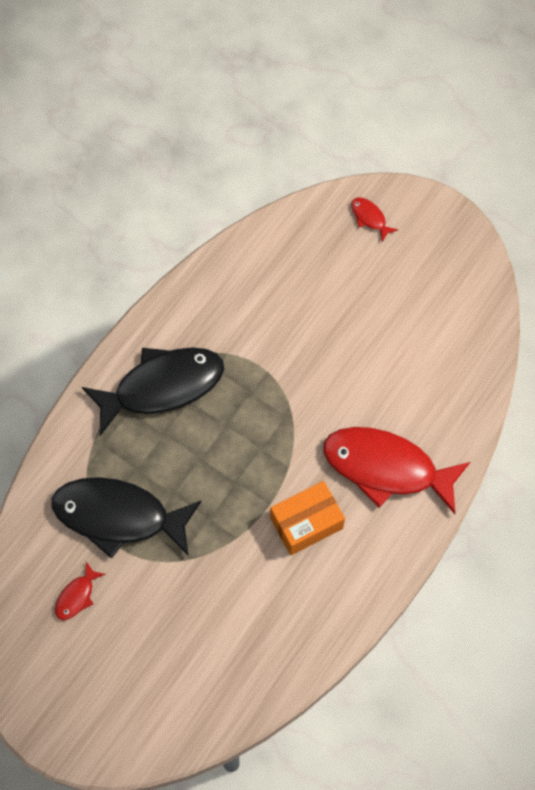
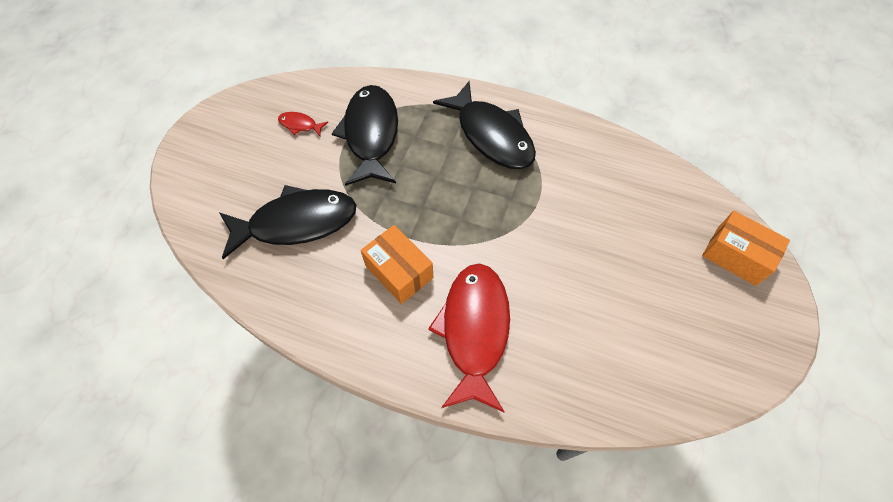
camera: 75 degrees right, 5 degrees down
(218, 619) = (296, 223): none -> black fish
(369, 218) = (736, 256): red fish -> orange box

